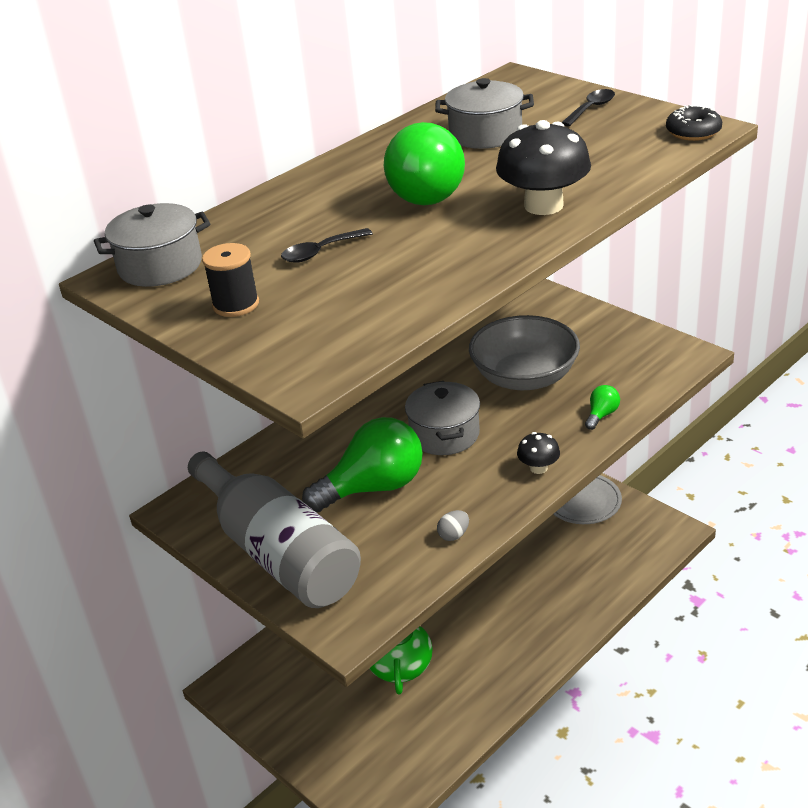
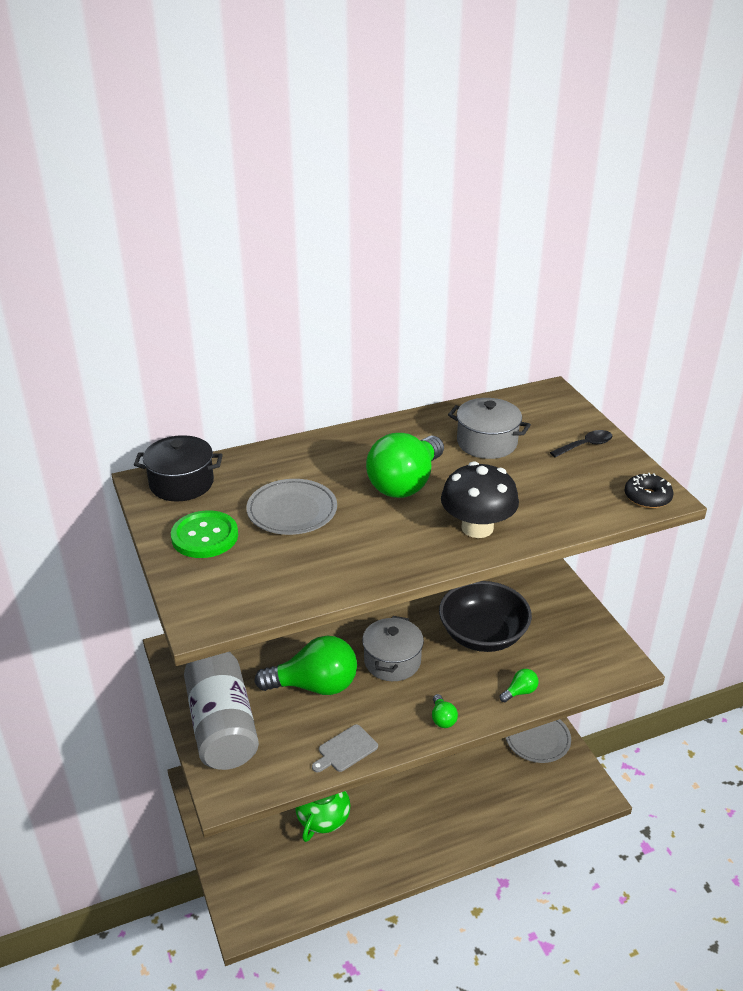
camera: 20 degrees right, 0 degrees up
(160, 266) = (181, 483): grey pot -> black pot
(236, 304) = (205, 536): black spool -> green button
(321, 252) = (292, 511): black spoon -> grey plate
(454, 535) = (345, 750): grey egg -> grey cutting board
(524, 377) = (483, 635): grey bowl -> black bowl
(538, 468) = (442, 719): black mushroom -> green light bulb

